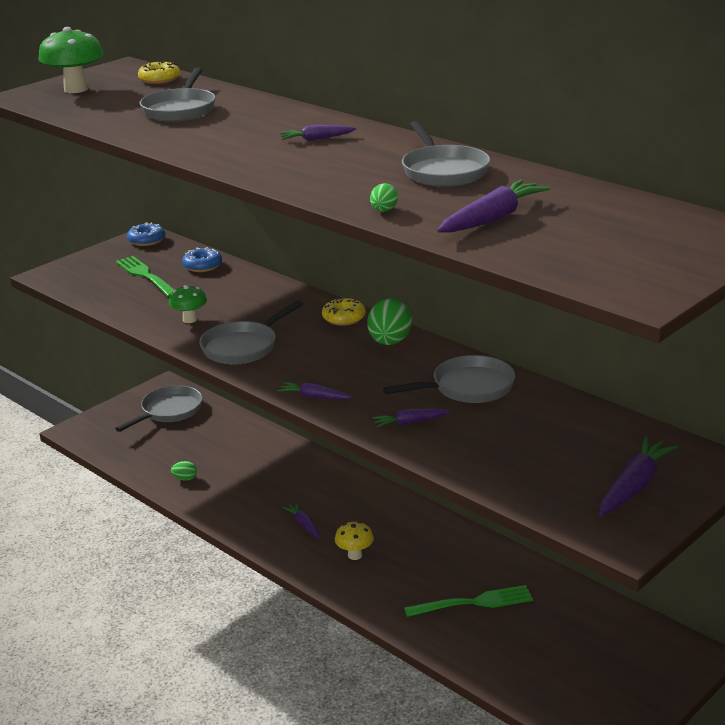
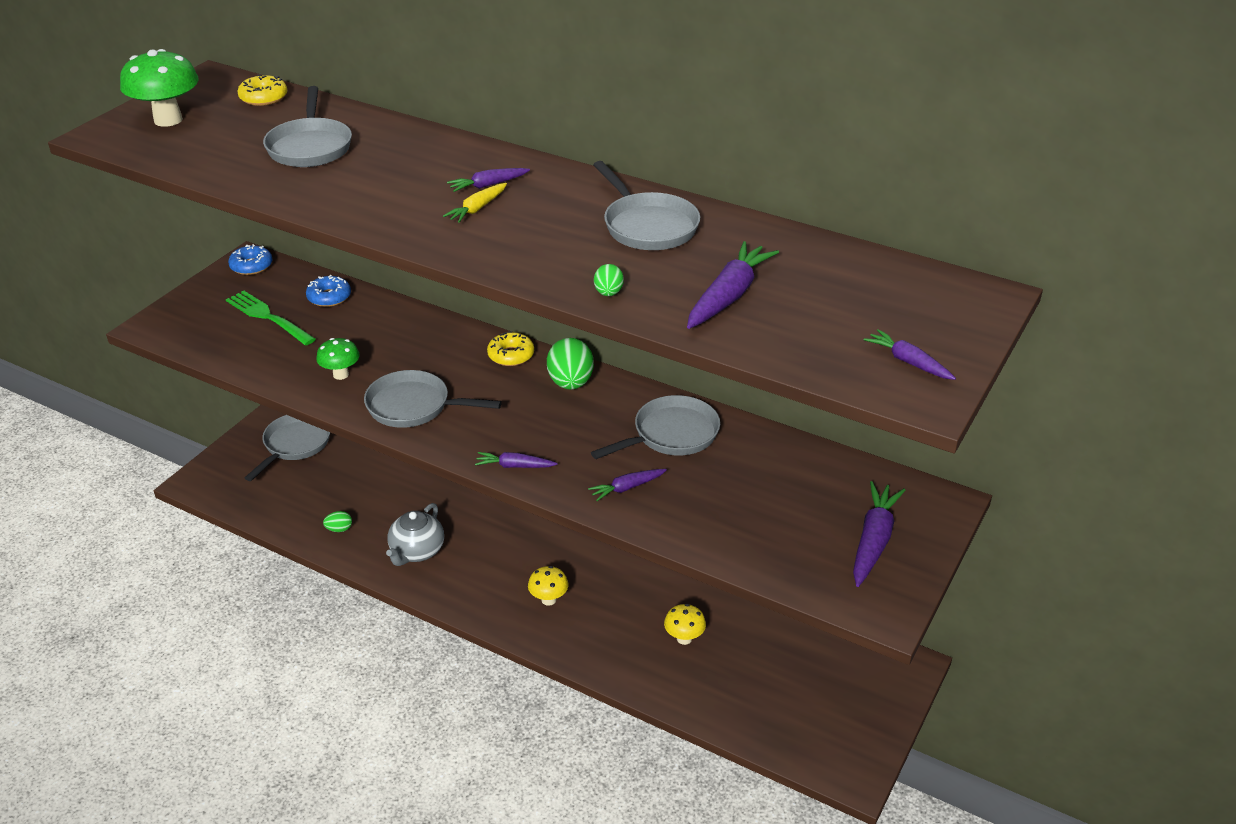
camera: 15 degrees left, 10 degrees up
(243, 347) = (414, 406): grey pan -> grey pan turned 75 degrees clockwise
(247, 503) = (417, 551): none -> grey teapot
(299, 153) = (477, 209): none -> yellow carrot
(304, 525) = (485, 570): purple carrot -> purple carrot (908, 362)
(474, 602) = (684, 638): green fork -> yellow mushroom

